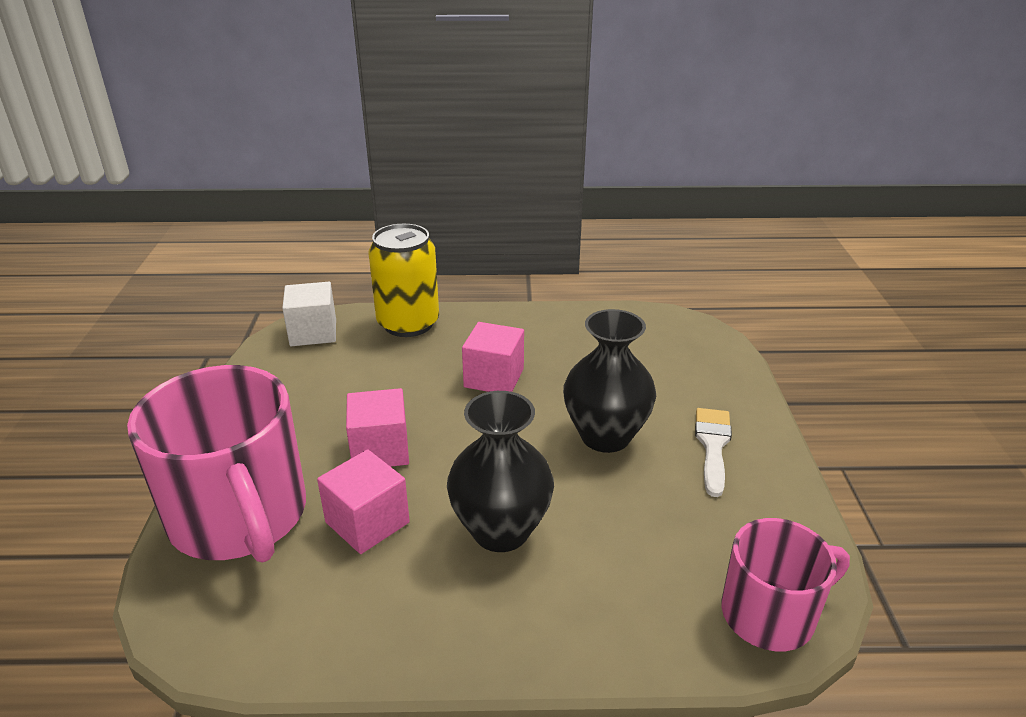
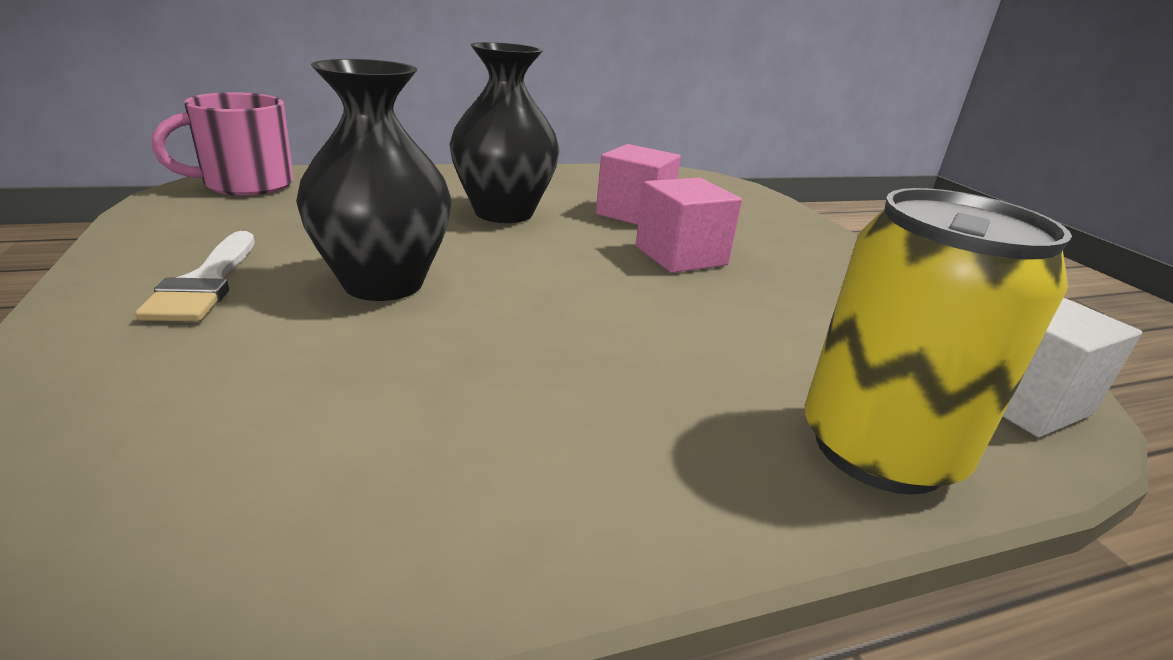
camera: 160 degrees right, 5 degrees down
(239, 516) = (748, 213): pink mug -> none
(494, 378) = (596, 347): pink cube -> none

